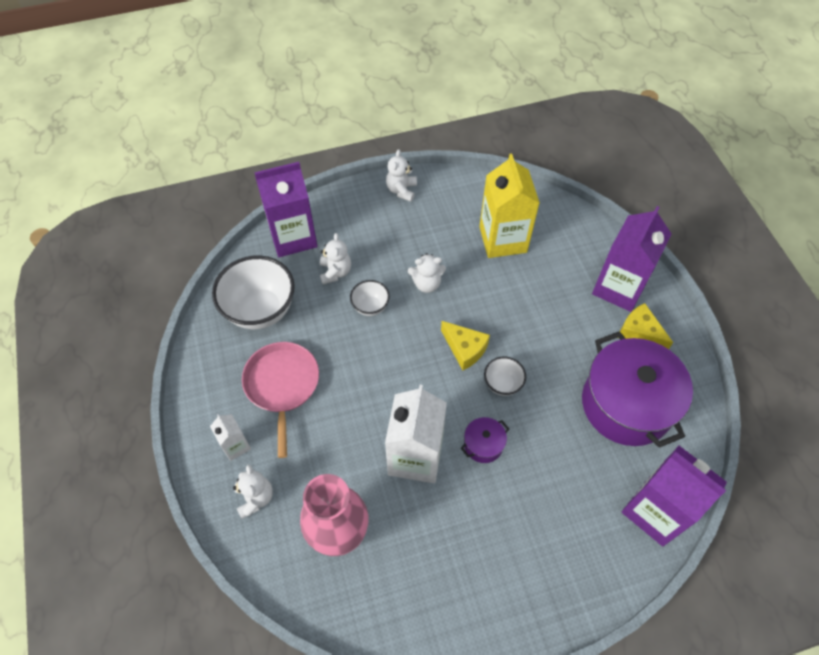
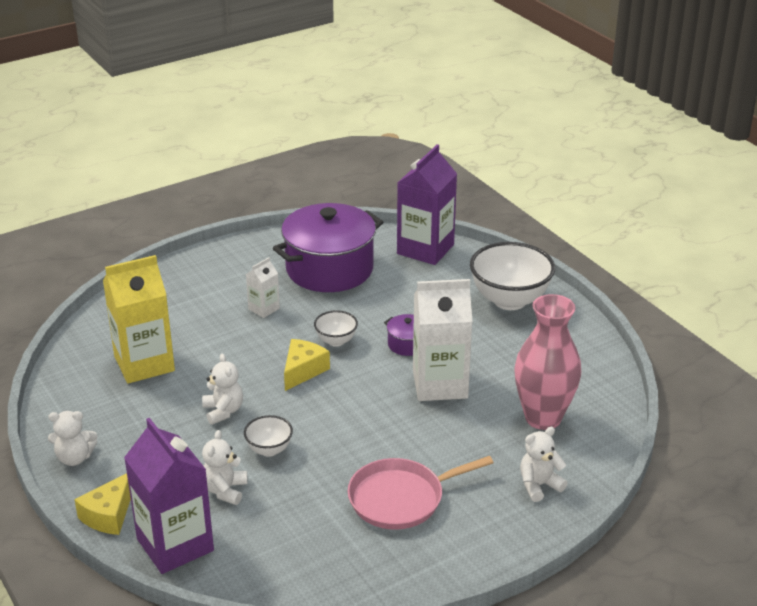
camera: 105 degrees left, 25 degrees down
(236, 446) = (490, 517): white carton -> white carton (264, 309)
(260, 310) = (303, 545): white bowl -> white bowl (509, 300)
(335, 272) = (225, 490): white teddy bear -> white teddy bear turned 60 degrees counterclockwise
(619, 288) = (195, 282): purple carton -> none
(639, 333) = (247, 267): yellow cheese -> yellow cheese (109, 515)

